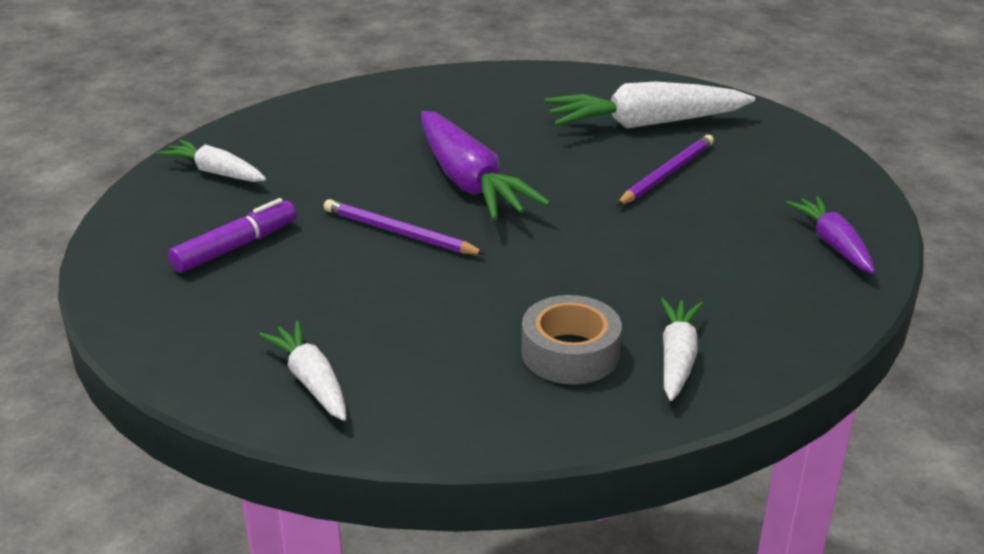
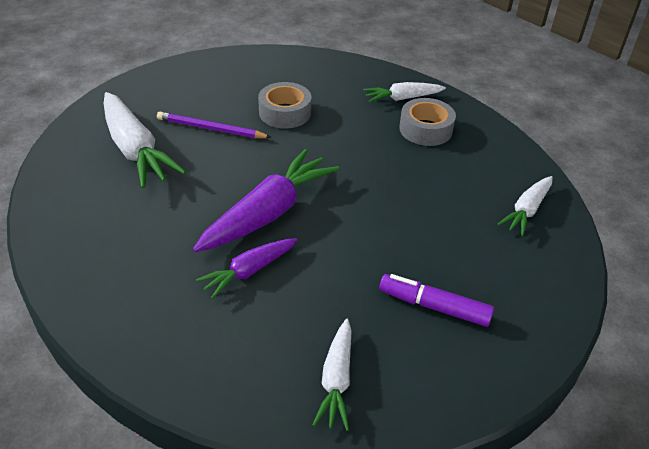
camera: 115 degrees left, 10 degrees up
(399, 233) = (358, 226): purple pencil -> none
(681, 234) = (285, 113): none -> grey tape
(833, 244) = (265, 66): purple carrot -> purple carrot (249, 271)

